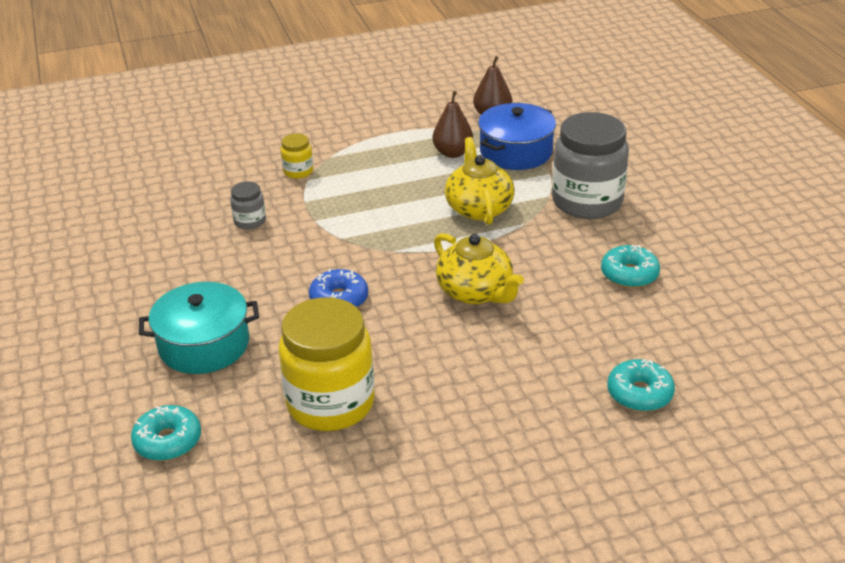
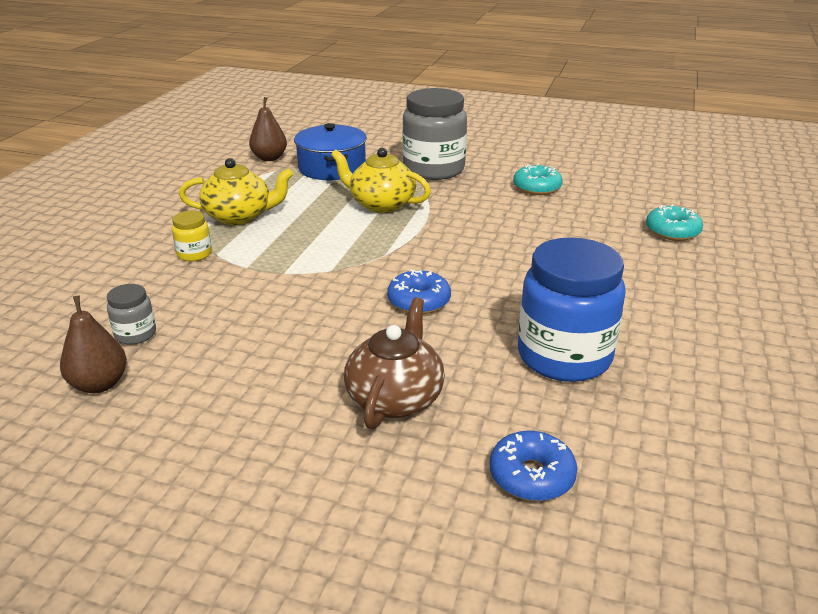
camera: 55 degrees left, 5 degrees down
(168, 441) = (531, 476): turquoise donut -> blue donut
(204, 345) = (395, 398): turquoise pot -> brown teapot
(250, 221) = (230, 304): grey jar -> grey jar (135, 334)
(330, 403) = (564, 356): yellow jar -> blue jar
(453, 153) = (291, 187): brown pear -> brown pear (99, 384)
(475, 292) = (487, 243): yellow teapot -> yellow teapot (239, 216)

